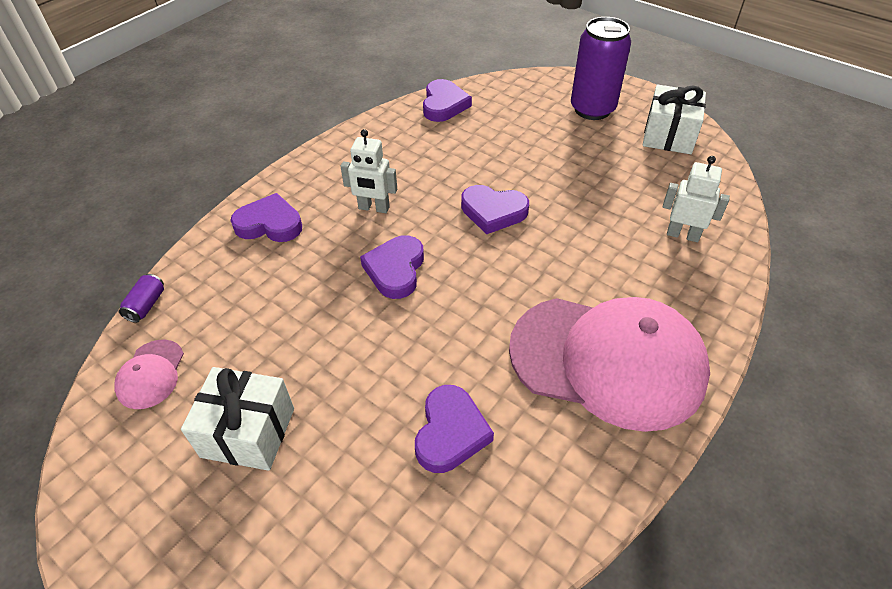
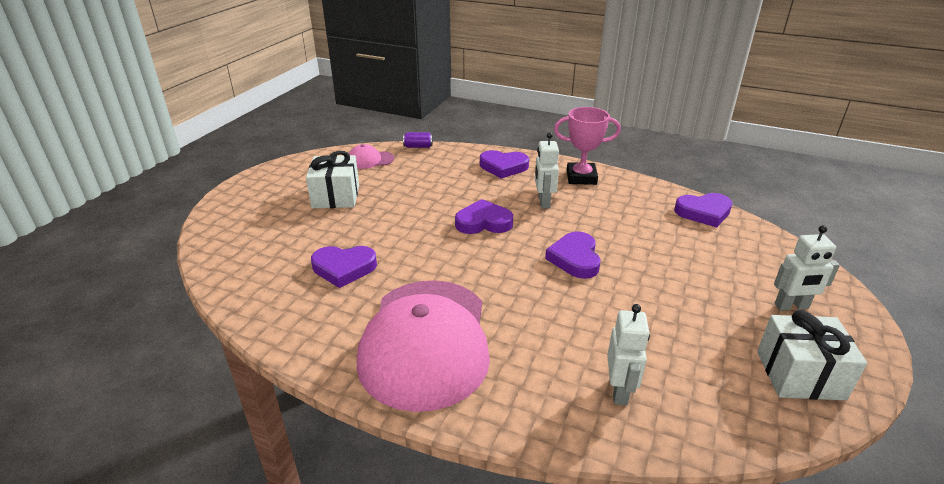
camera: 75 degrees right, 15 degrees down
(269, 224) = (503, 167): purple heart -> purple heart turned 105 degrees clockwise
(334, 164) = (581, 177): none -> pink trophy
(592, 109) = (791, 306): purple can -> white robot

